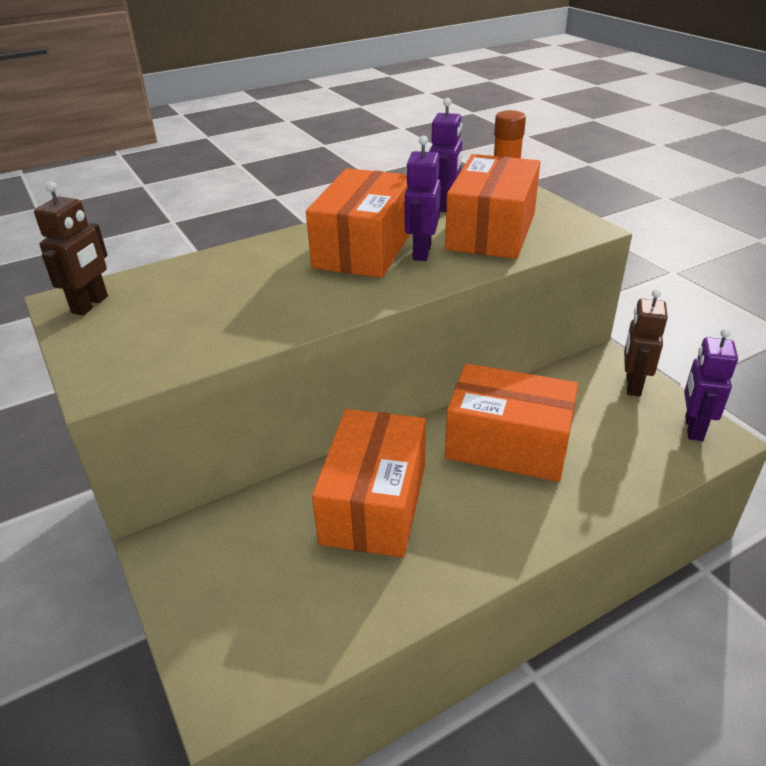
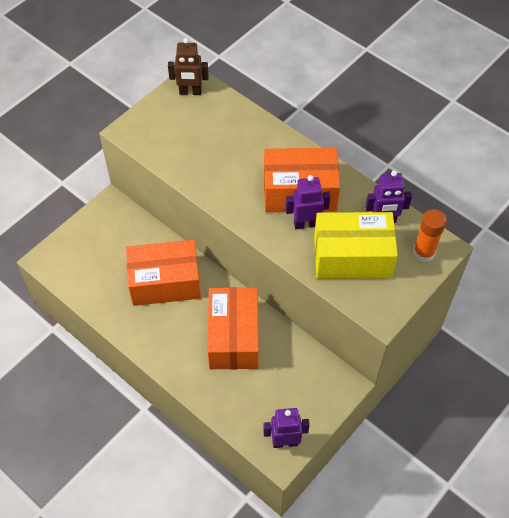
camera: 70 degrees right, 20 degrees up
(491, 231) = (352, 256): orange box -> yellow box
(632, 385) = (320, 403): brown robot -> none

